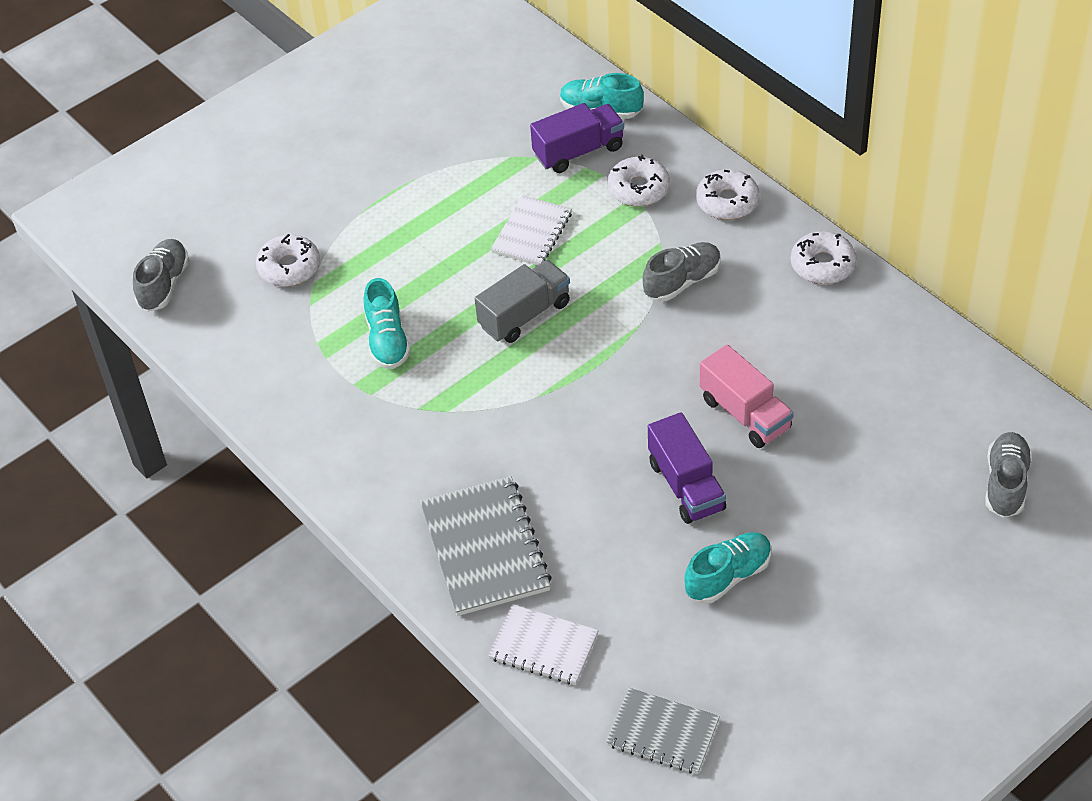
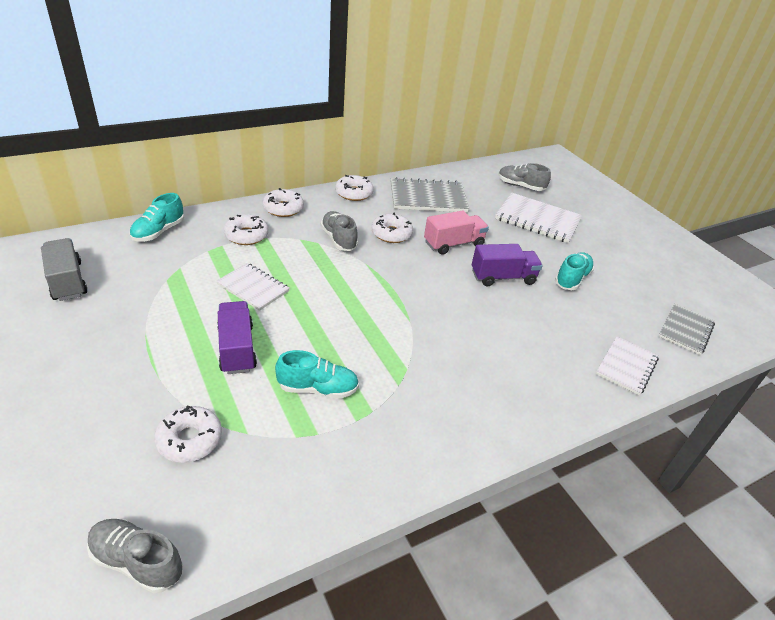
camera: 85 degrees left, 10 degrees down
(485, 548) = (542, 377): grey notebook -> grey notebook (428, 198)
(525, 315) = (331, 309): grey truck -> grey truck (67, 281)
(578, 151) = (190, 250): purple truck -> purple truck (237, 348)
(728, 576) = (572, 279): turquoise shoe -> turquoise shoe turned 60 degrees clockwise
(731, 335) = (391, 234): none -> white donut
(892, 519) = (537, 220): none -> white notebook

